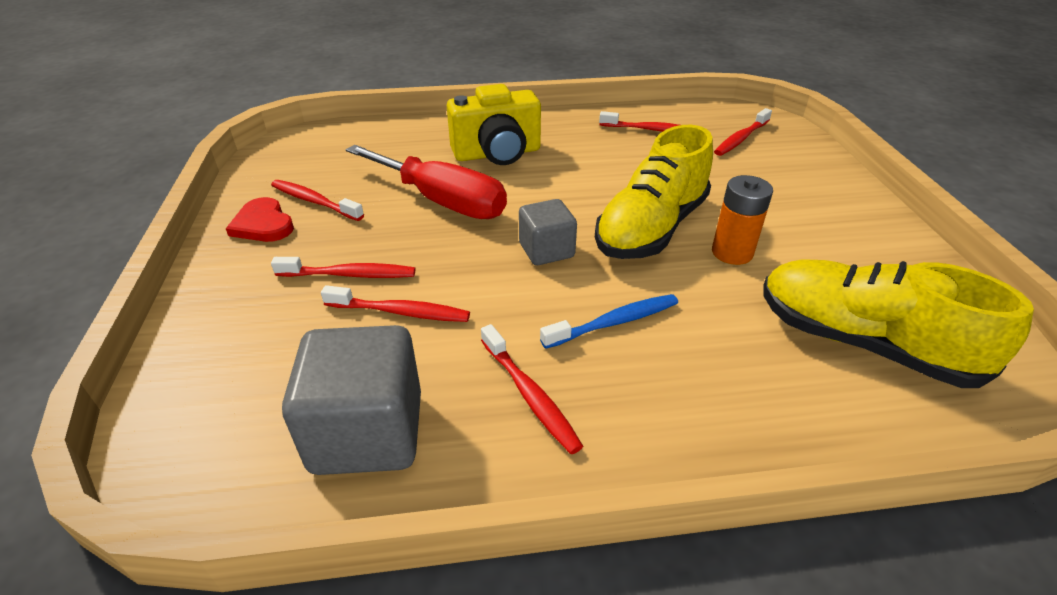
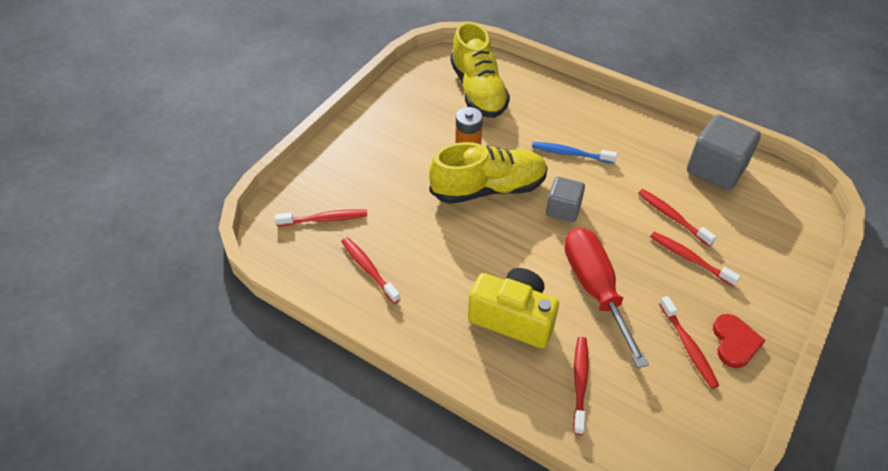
camera: 140 degrees left, 10 degrees up
(529, 394) = (637, 147): red toothbrush -> red toothbrush (580, 383)

